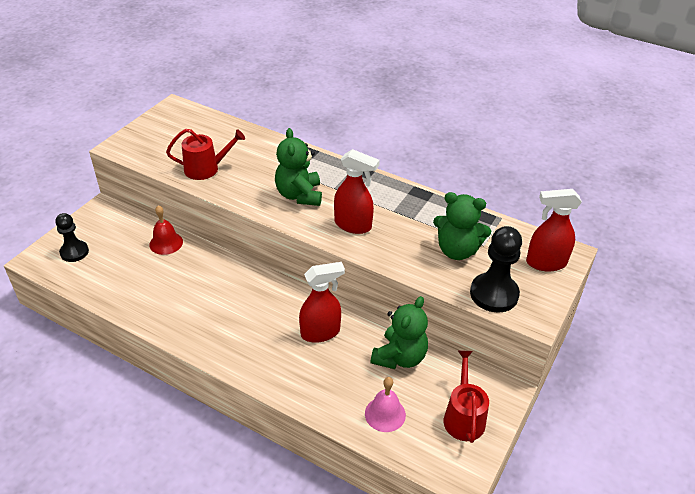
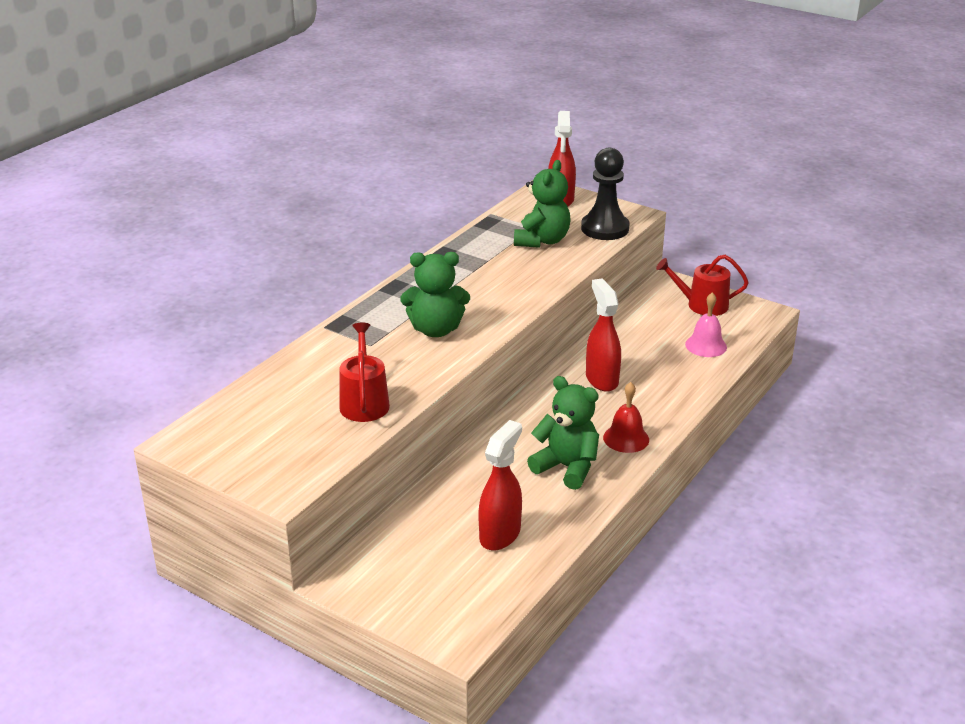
camera: 85 degrees left, 10 degrees down
(74, 252) = (445, 598): black pawn -> none
(166, 243) = (435, 505): red bell -> red bell (626, 438)
(353, 225) = (497, 296): red spray bottle -> red spray bottle (500, 534)
(399, 357) = (633, 333): green teddy bear -> green teddy bear (567, 467)

